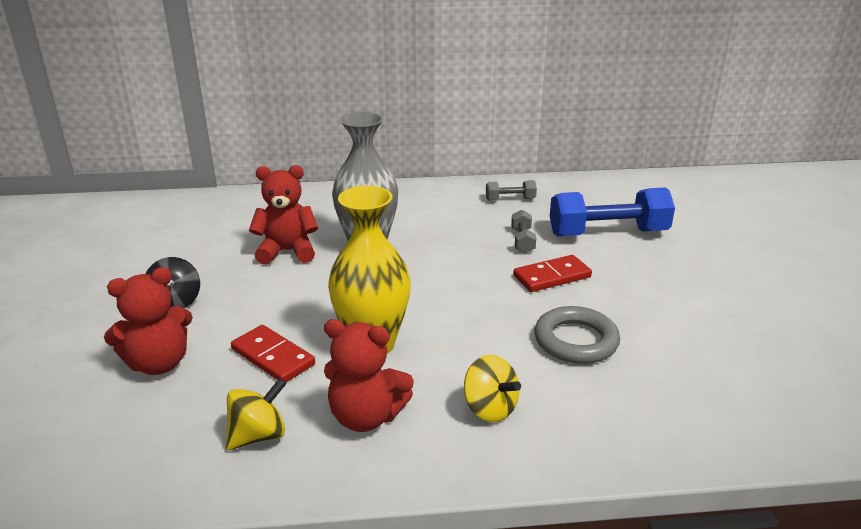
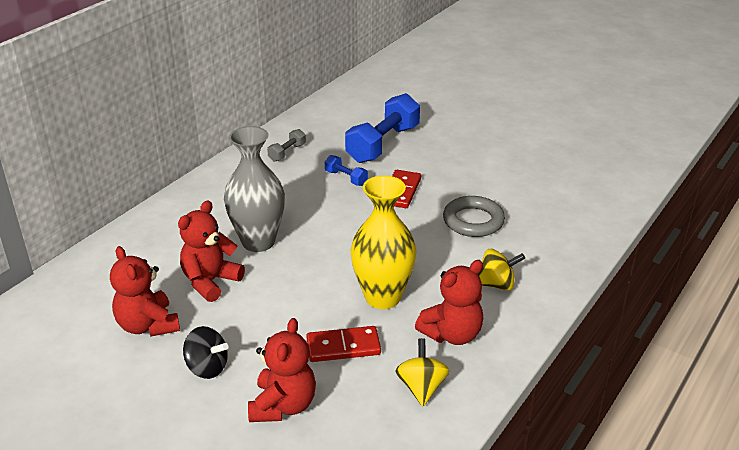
camera: 50 degrees left, 5 degrees up
(203, 253) = (148, 325): none -> red teddy bear
(522, 241) = (346, 178): grey dumbbell -> blue dumbbell

